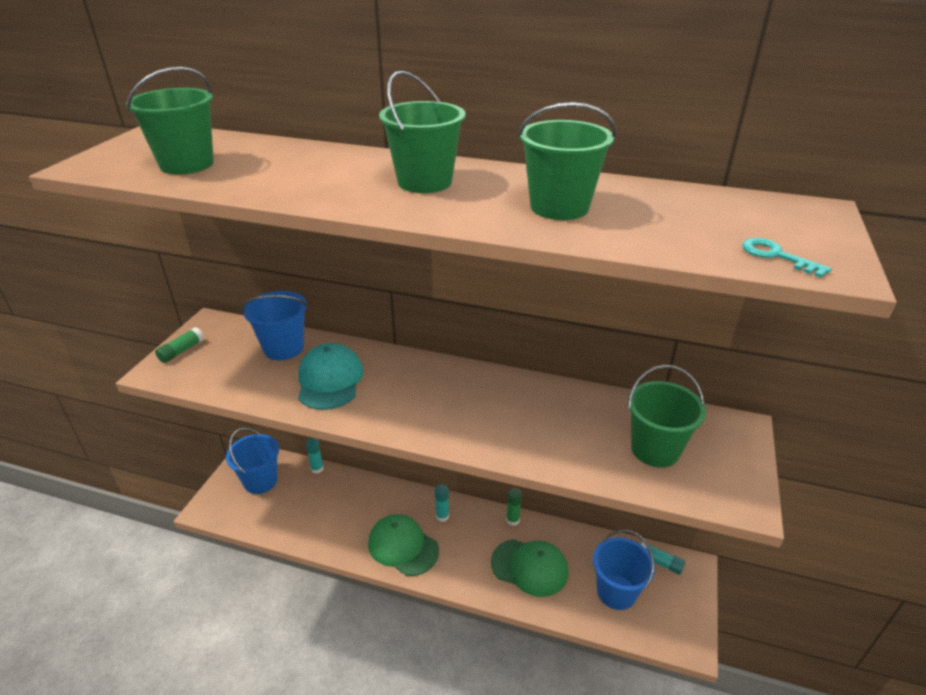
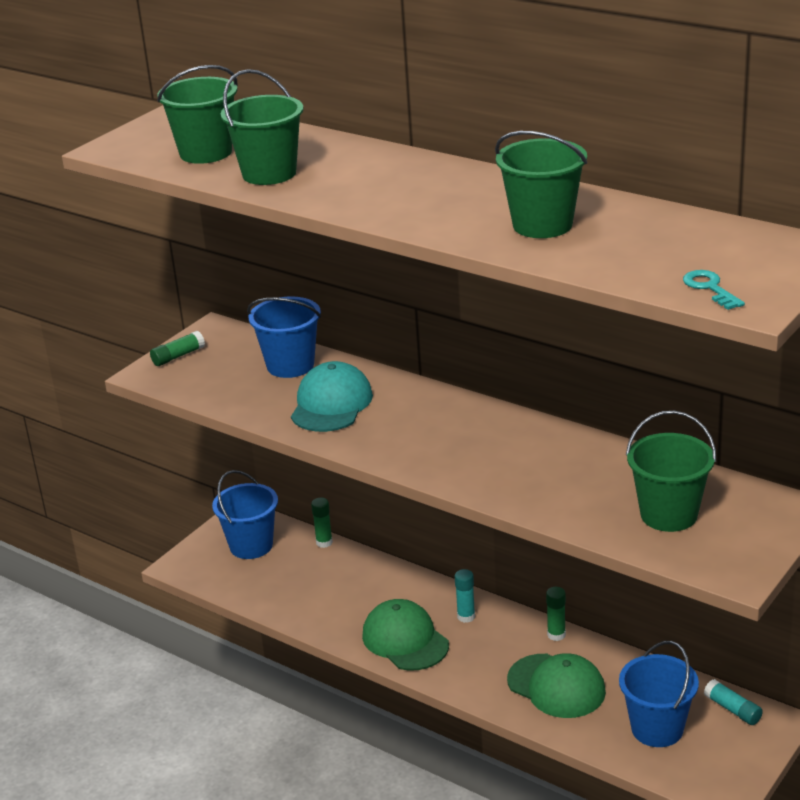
camera: 20 degrees right, 5 degrees down
(317, 469) = (324, 542): turquoise glue stick -> green glue stick
(424, 182) = (427, 188): green bucket -> green bucket (269, 173)

